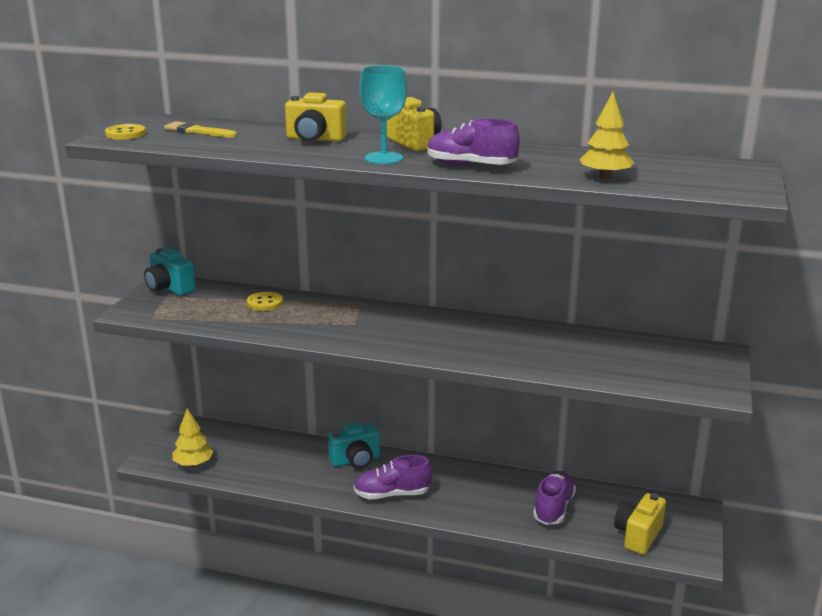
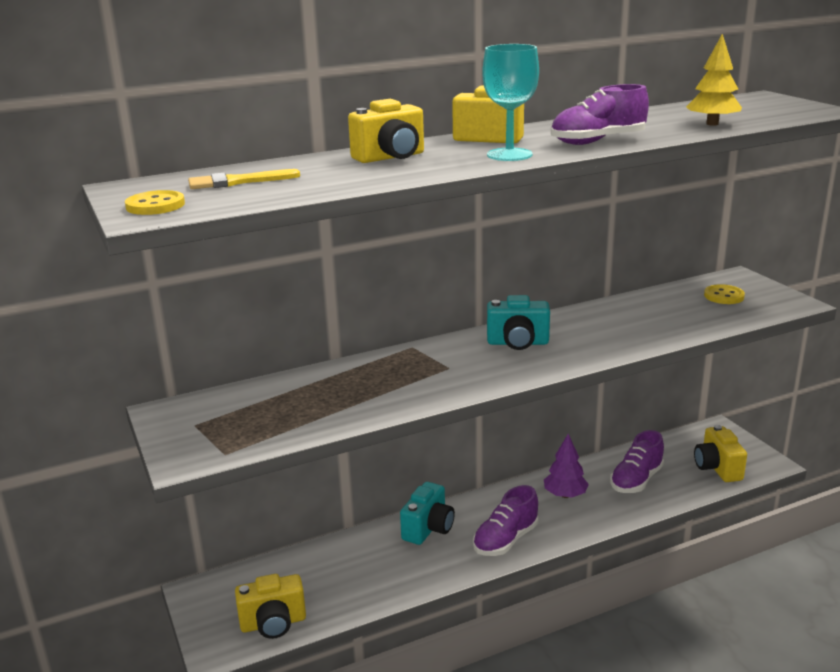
camera: 40 degrees left, 0 degrees up
(169, 288) = (182, 415): turquoise camera -> turquoise camera (518, 343)
(193, 464) = (273, 623): yellow tree -> yellow camera
(265, 303) = (322, 385): yellow button -> yellow button (723, 296)
(481, 489) = (565, 495): none -> purple tree
(553, 508) = (636, 480): purple shoe -> purple shoe turned 120 degrees counterclockwise

